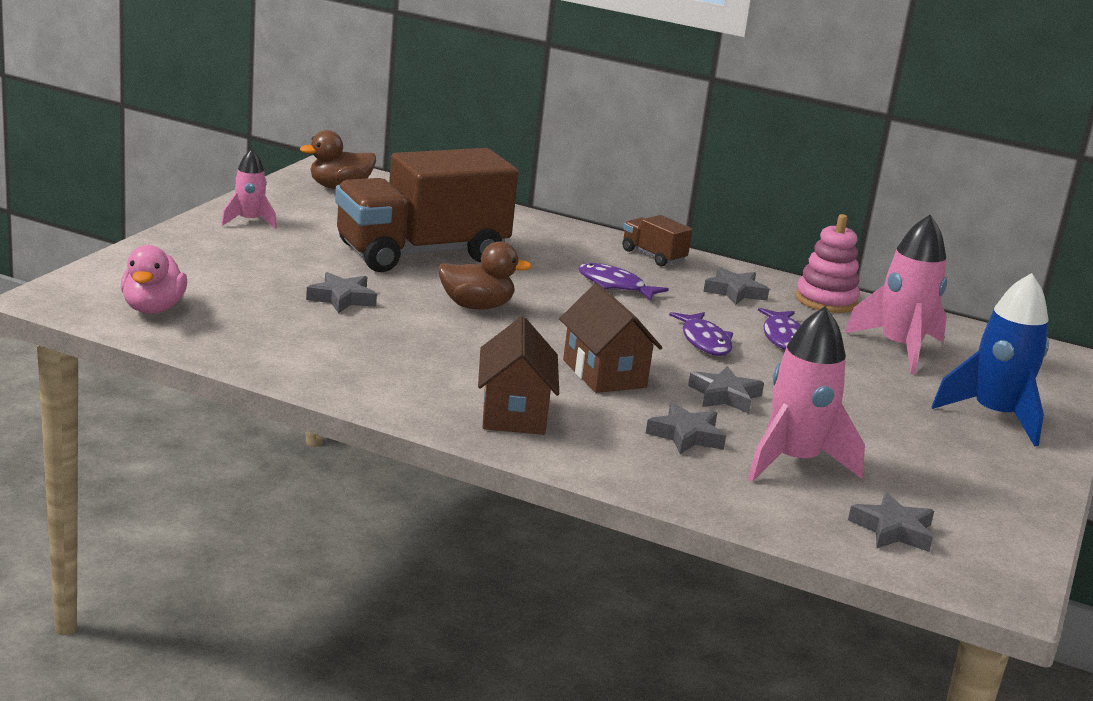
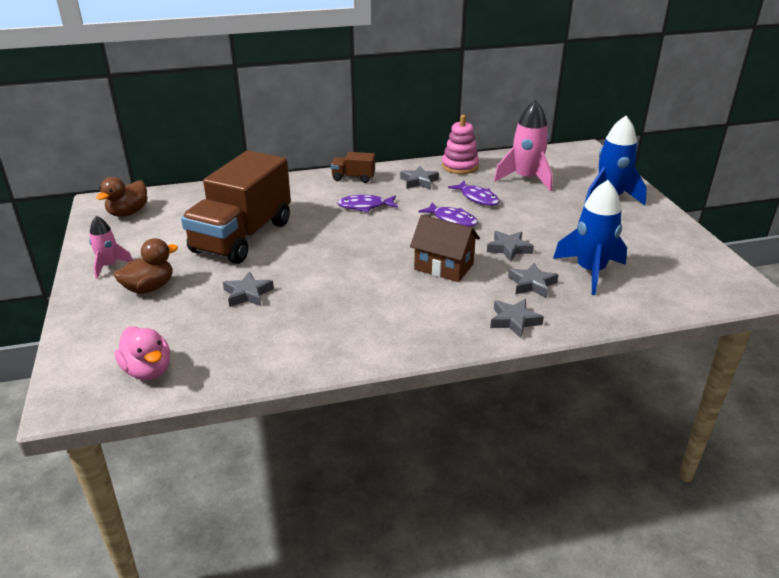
camera: 35 degrees left, 10 degrees up
(476, 306) = (323, 258): brown duck -> brown duck (149, 288)
(514, 413) = (446, 320): brown house -> none
(794, 462) = (590, 271): pink rocket -> blue rocket
(893, 530) = (677, 286): grey star -> grey star (514, 321)

